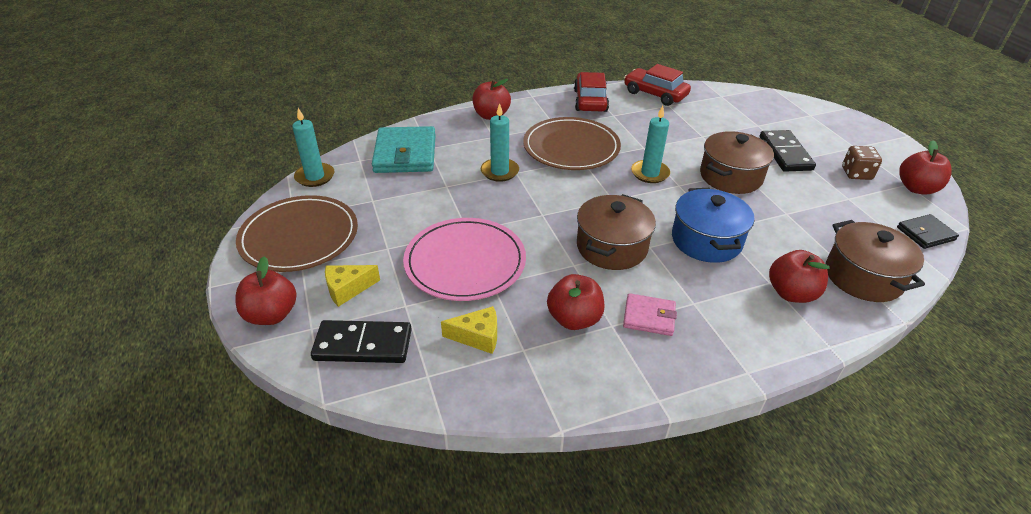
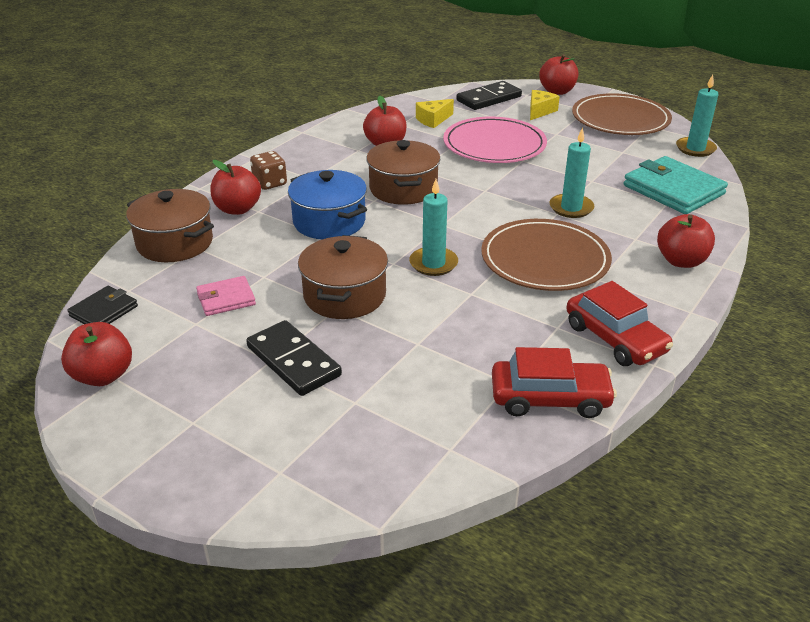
camera: 145 degrees right, 5 degrees down
(649, 317) = (337, 161): pink wallet -> pink wallet (226, 299)
(856, 174) = (188, 366): brown dice -> brown dice (270, 183)

